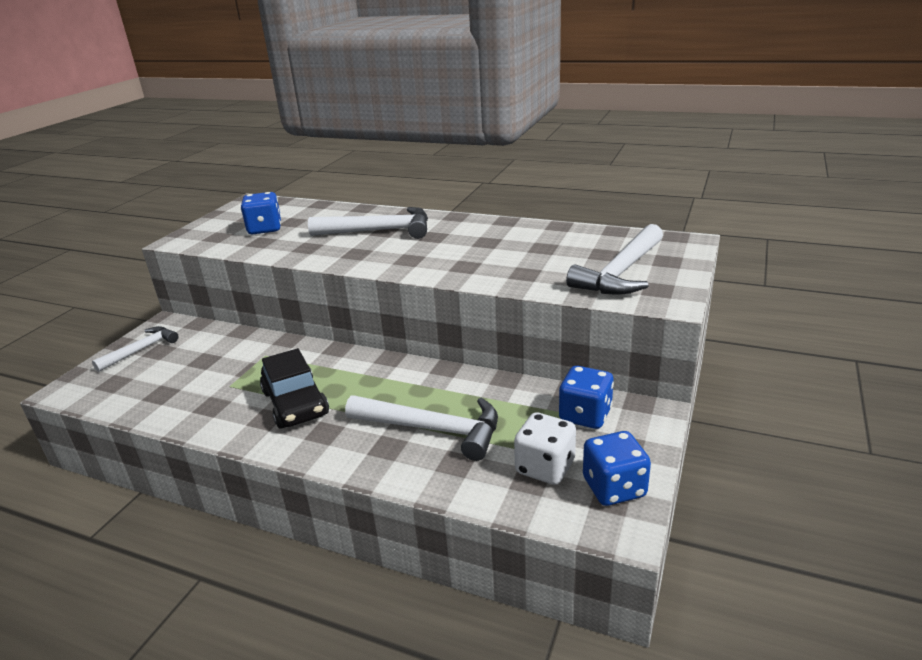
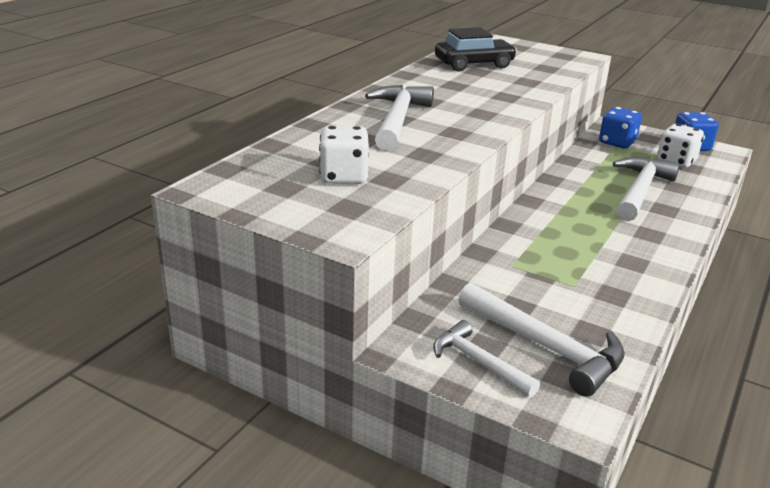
camera: 85 degrees left, 0 degrees up
(265, 229) = (344, 176): blue dice -> white dice
(295, 403) = (607, 247): black car -> black car (474, 64)
(621, 272) = (534, 59): white hammer -> white hammer (545, 347)

